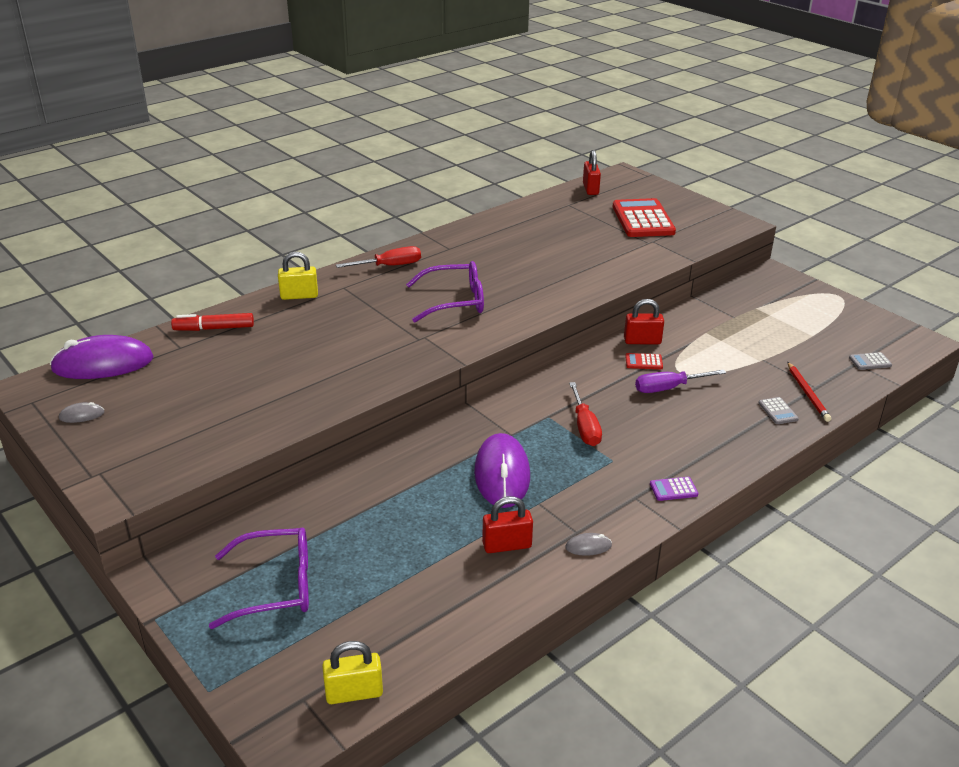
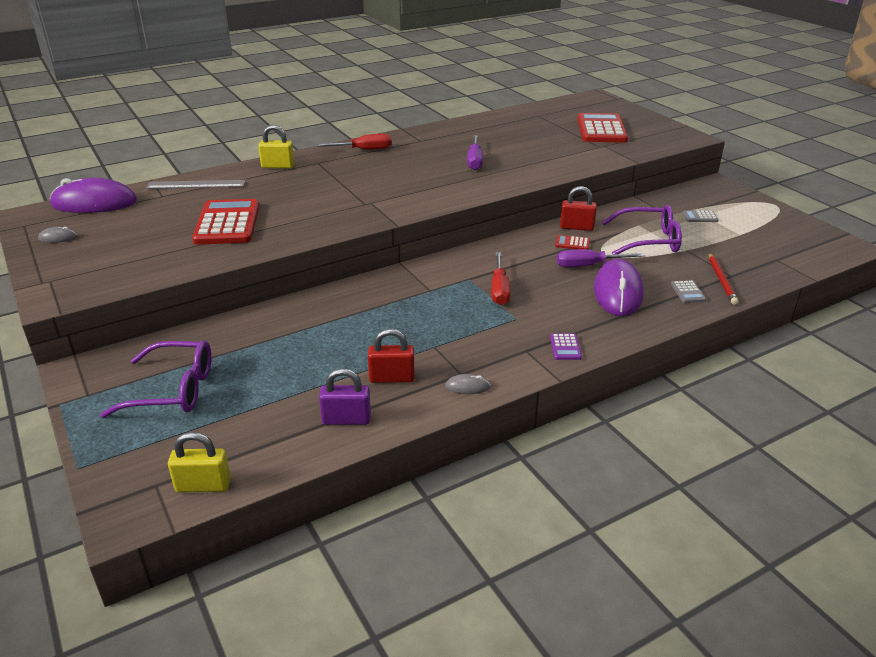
camera: 10 degrees right, 0 degrees up
(214, 328) = (196, 184): red marker -> grey ruler
(273, 378) = (227, 223): none -> red calculator
(455, 301) = (409, 178): purple glasses -> purple glasses (649, 240)
(476, 599) = (346, 419): none -> purple padlock
(502, 474) = (409, 320): purple mouse -> purple mouse (618, 292)
(519, 272) = (475, 161): none -> purple screwdriver
(590, 189) = (562, 105): red padlock -> none
(673, 489) = (565, 347): purple calculator -> purple calculator turned 90 degrees counterclockwise
(870, 362) = (791, 259): grey calculator -> grey calculator (700, 217)

